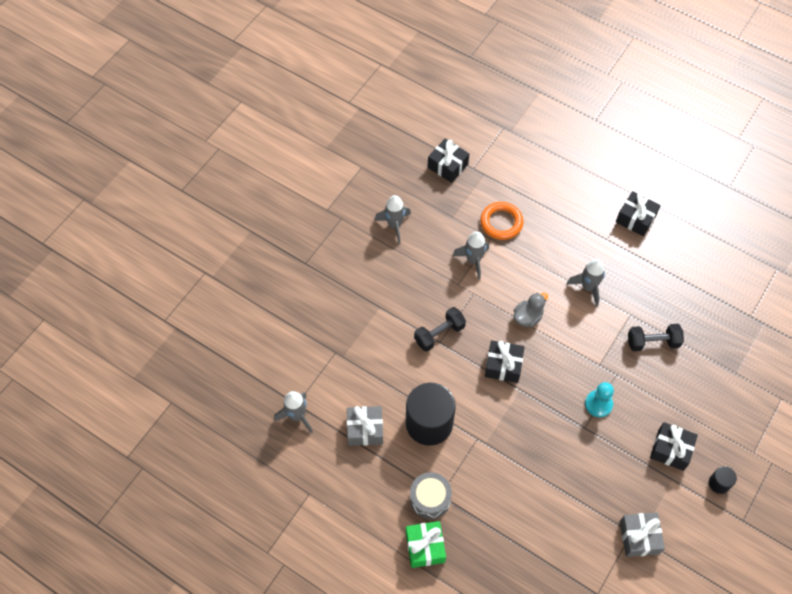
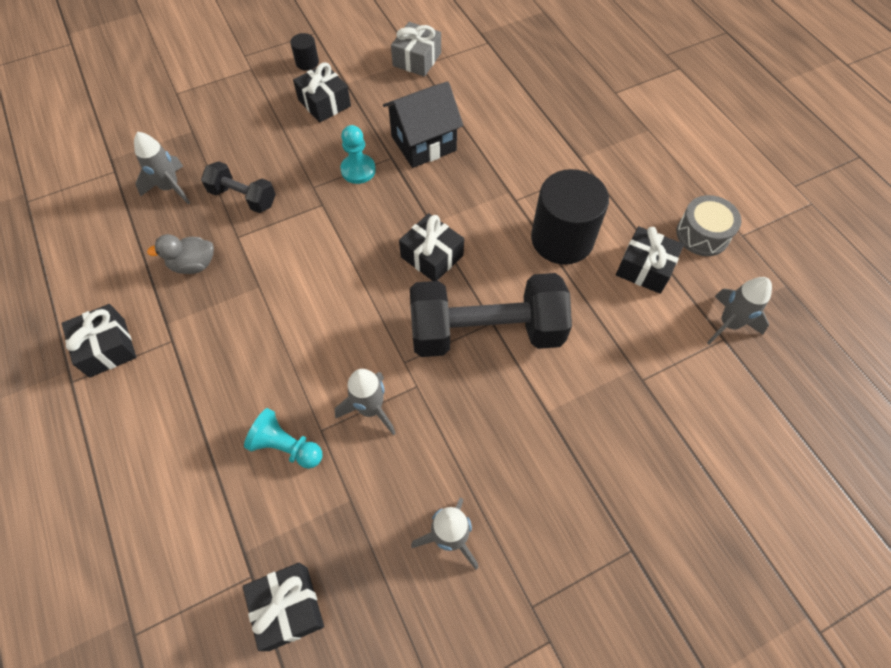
camera: 150 degrees left, 0 degrees up
(365, 429) = (644, 268): grey gift -> black gift
(425, 547) = (631, 136): green gift -> none
(430, 499) = (603, 171): grey drum -> grey drum (702, 234)
(439, 334) = (486, 332): black dumbbell -> black dumbbell, size x1.95
(501, 222) = (286, 446): orange ring -> turquoise pawn
(528, 317) = (358, 295): grey duck -> grey duck (193, 264)
(572, 452) = (423, 143): none -> black house
(588, 287) = (254, 292): grey rocket -> grey rocket (170, 188)

